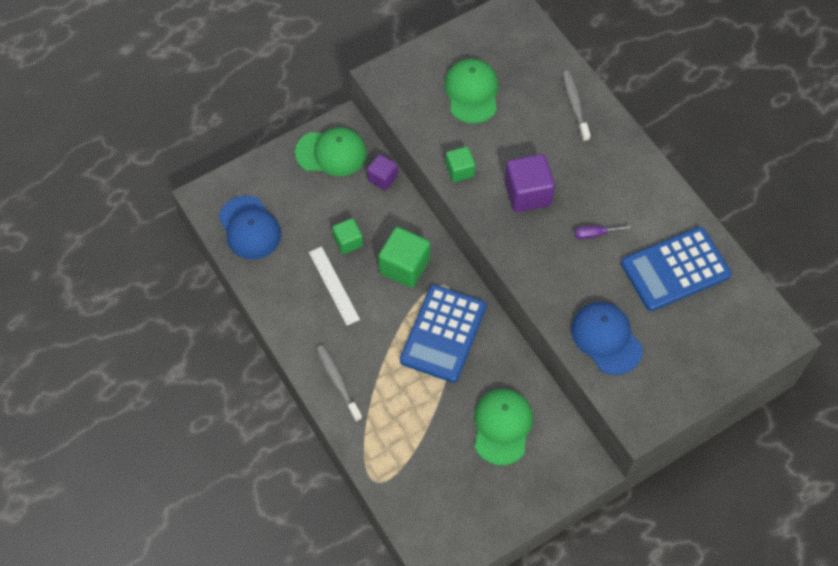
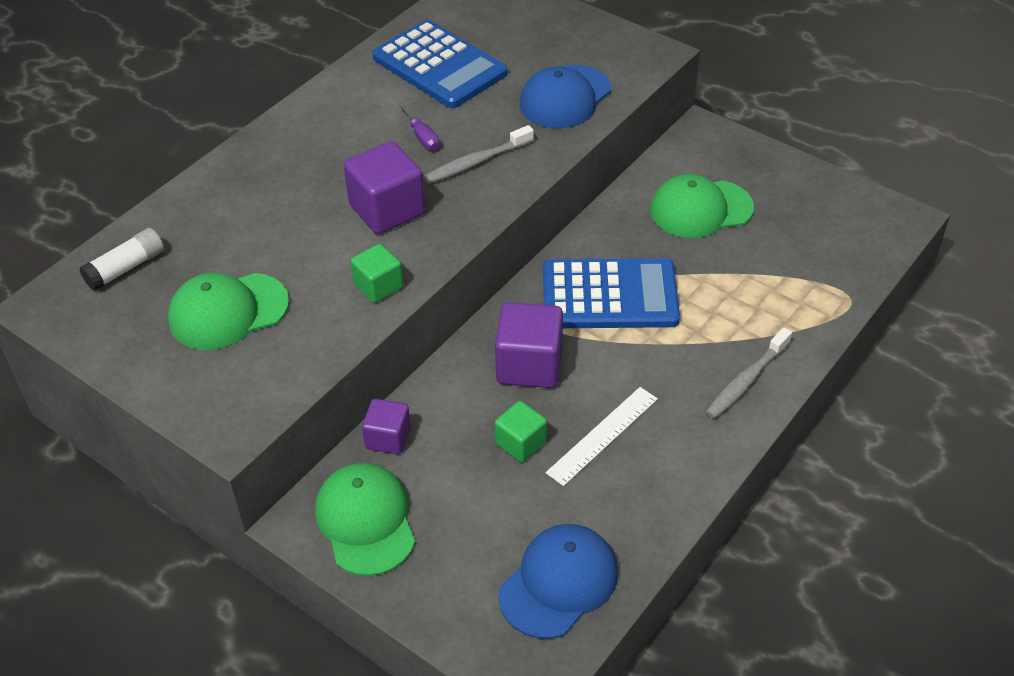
camera: 110 degrees left, 15 degrees down
(404, 266) = (529, 365): green cube -> purple cube
(530, 51) = (126, 268): none -> white glue stick
(575, 105) = (216, 200): grey toothbrush -> grey toothbrush (476, 162)

